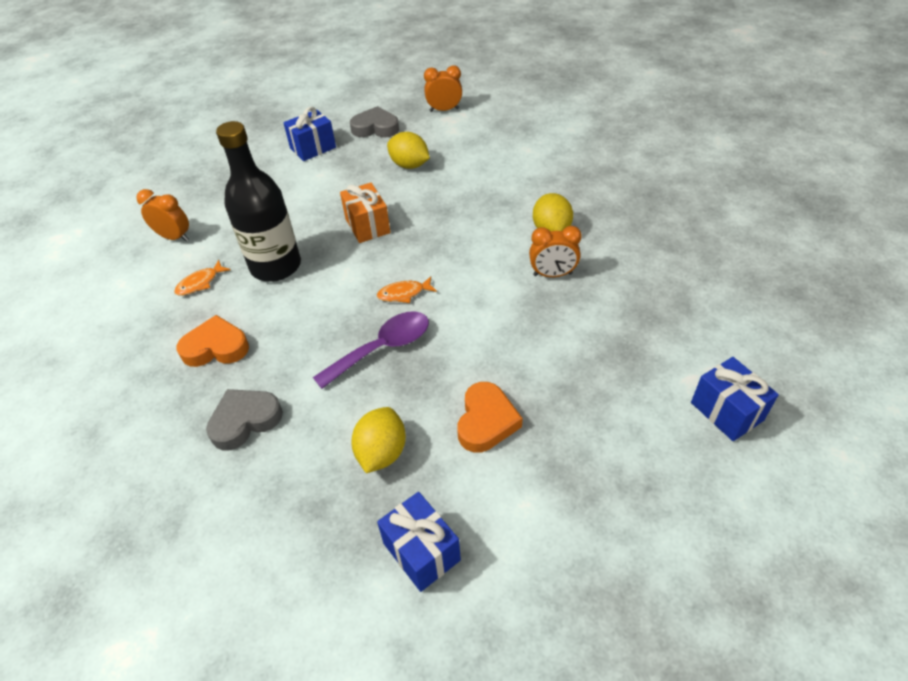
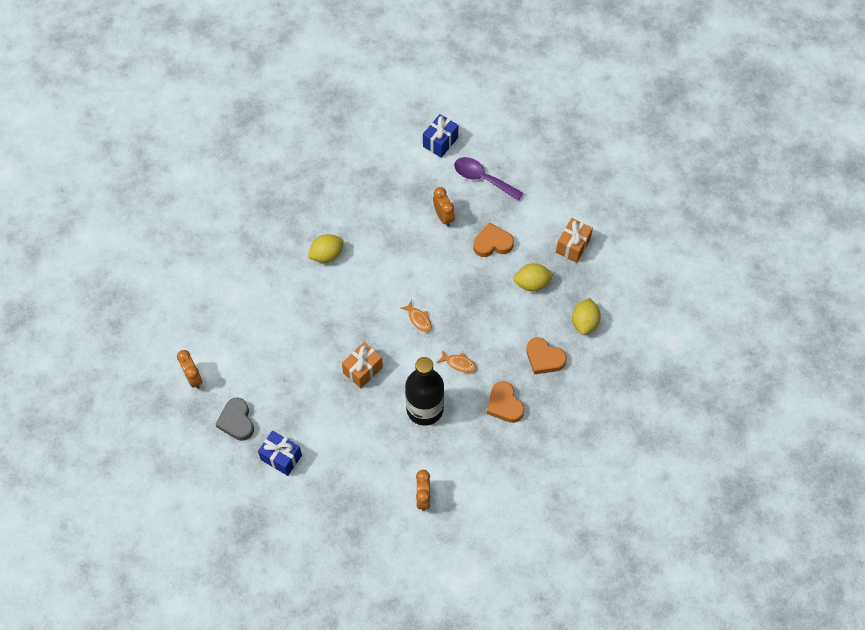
camera: 115 degrees left, 15 degrees up
(200, 283) = (458, 449): orange fish -> orange fish (459, 364)
(245, 421) = (544, 358): grey heart -> orange heart
(382, 348) = (466, 312): purple spoon -> purple spoon (482, 178)
(409, 165) = (282, 372): yellow lemon -> yellow lemon (584, 322)
(421, 551) = (573, 246): blue gift -> orange gift
(552, 274) = (369, 243): orange clock -> orange clock (443, 217)

